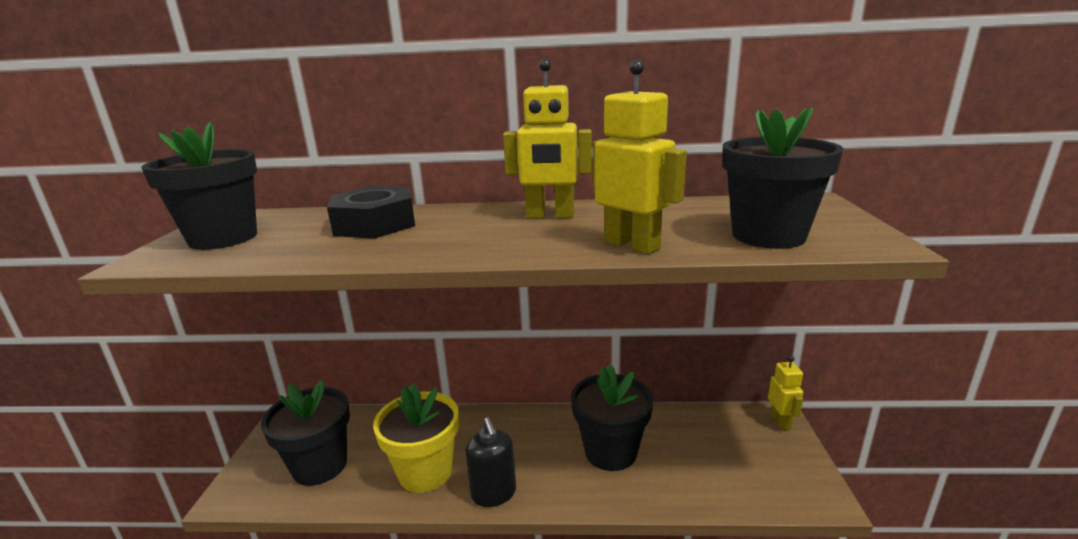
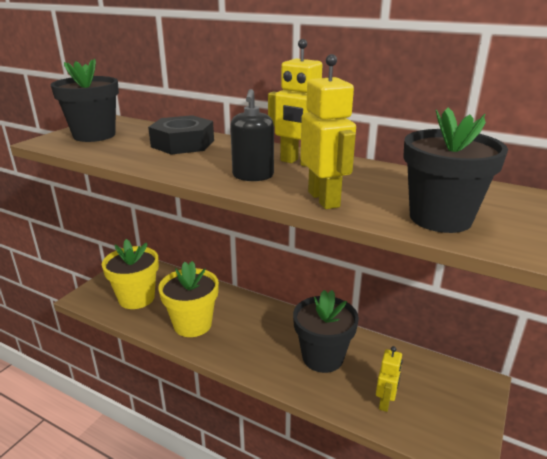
camera: 25 degrees right, 5 degrees up
(320, 466) = (136, 298): black flower pot -> yellow flower pot
(493, 493) = (225, 353): black soap dispenser -> black soap dispenser (253, 176)
(780, 421) = (482, 387): yellow robot -> yellow robot (385, 402)

